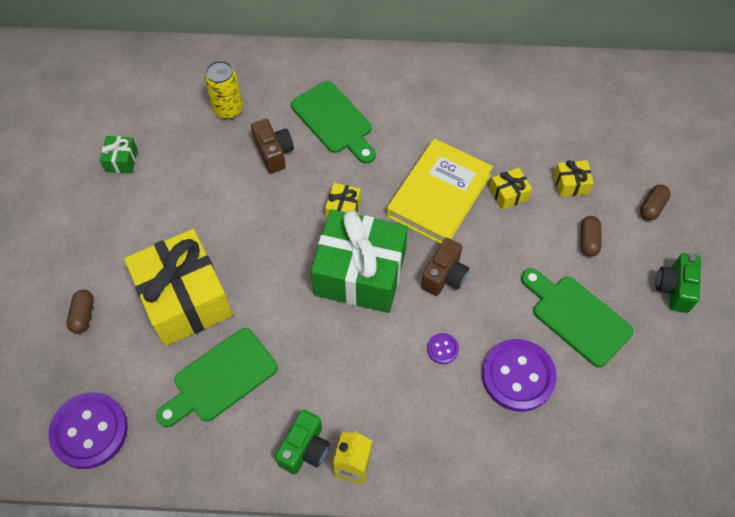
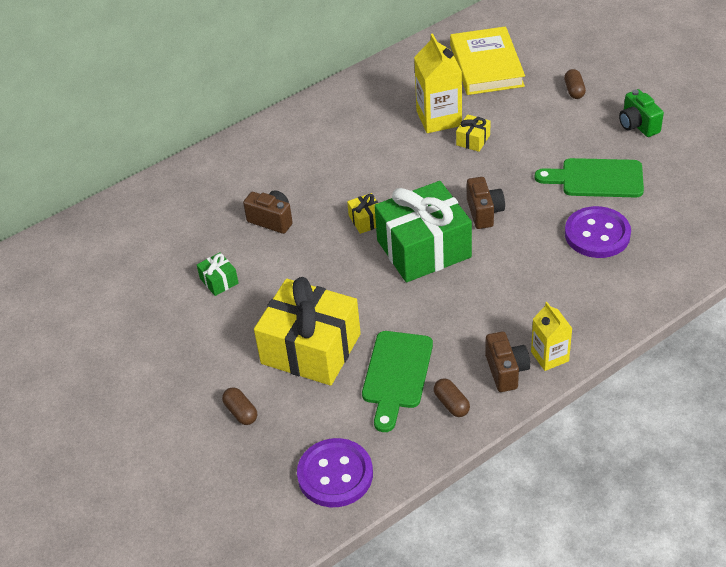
camera: 35 degrees left, 15 degrees down
(121, 160) = (150, 300): green gift -> green gift (219, 281)
(228, 109) = (201, 216): yellow can -> none
(305, 449) = (506, 371): green camera -> brown camera
(334, 121) = (295, 173): green cutting board -> none
(439, 195) = (426, 170): yellow book -> yellow book (486, 65)
(442, 349) = (531, 253): purple button -> none
(502, 150) = (439, 118): none -> yellow carton
(571, 184) = (508, 109): yellow gift -> none
(588, 240) = (555, 133): brown capsule -> brown capsule (451, 404)

